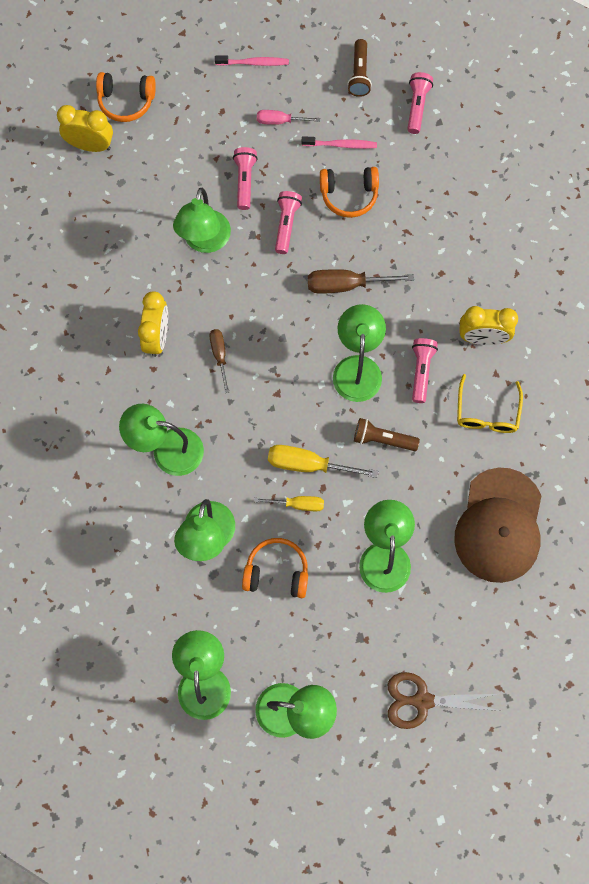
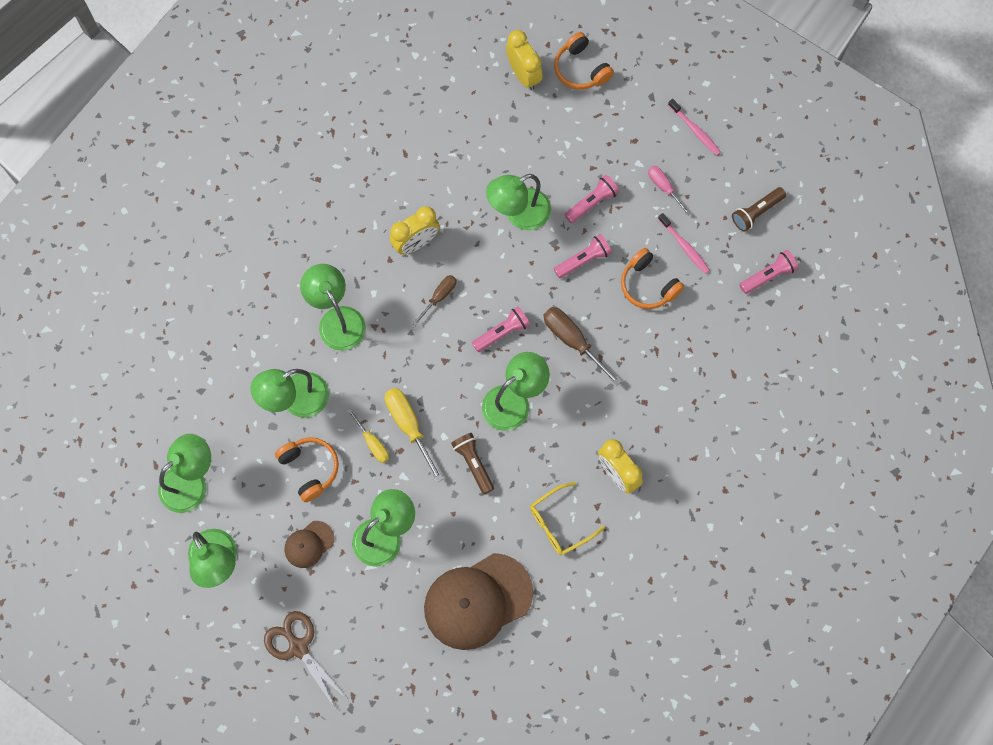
camera: 50 degrees right, 0 degrees up
(341, 623) = (309, 544): none -> brown cap
(421, 371) = (551, 449): pink flashlight -> pink flashlight (502, 332)

